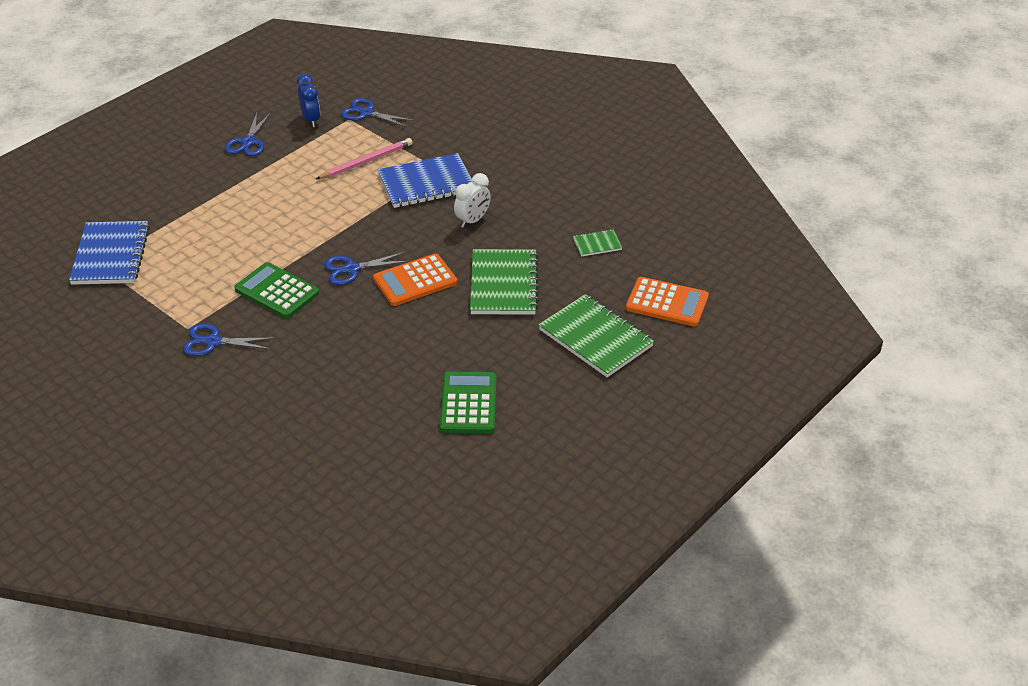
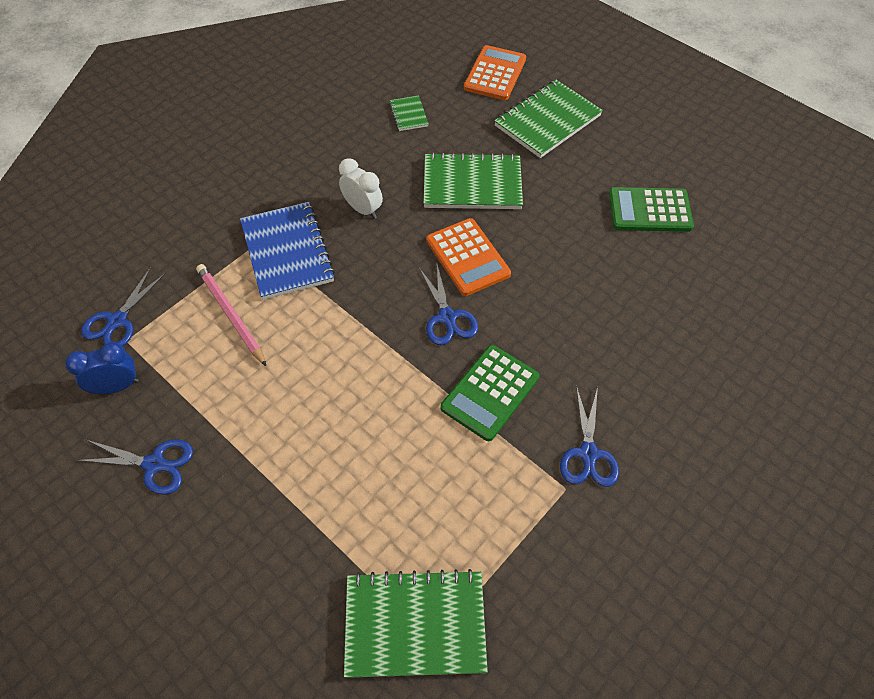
camera: 90 degrees left, 15 degrees up
(111, 255) = (415, 624): blue notebook -> green notebook

